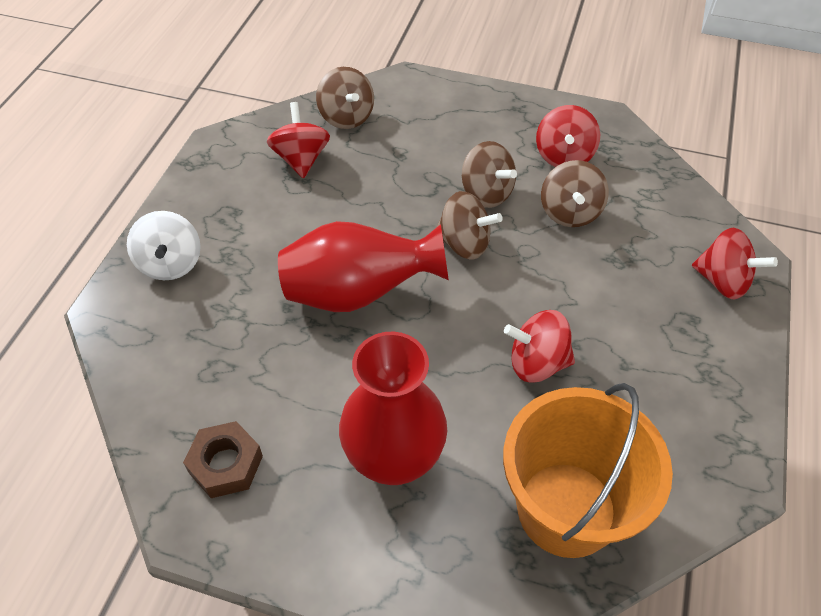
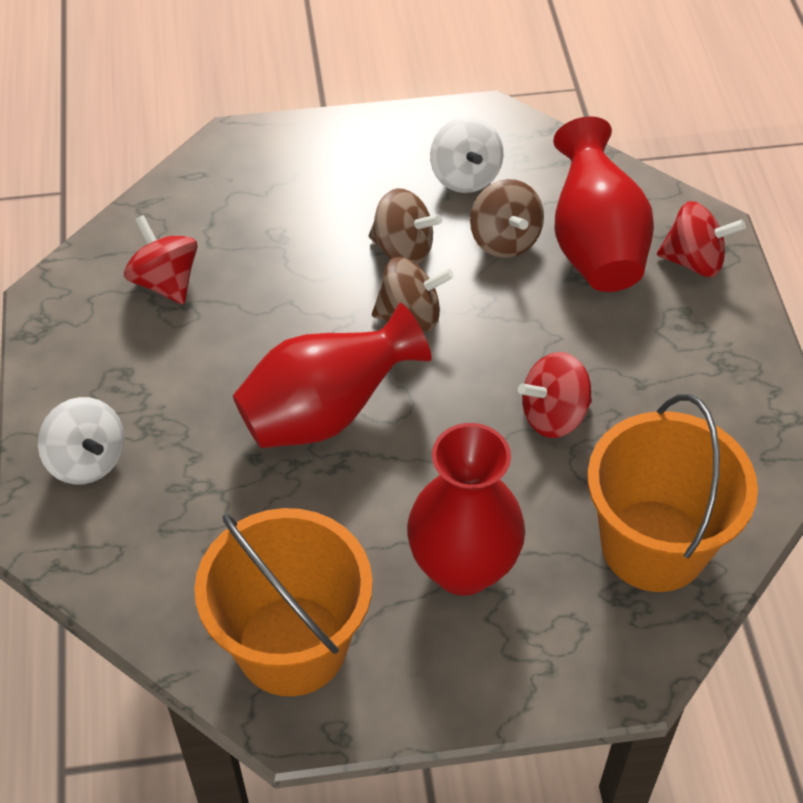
camera: 25 degrees left, 0 degrees up
(226, 464) = (292, 645): brown nut -> orange bucket
(346, 117) = (188, 211): brown spinning top -> none
(563, 156) = (465, 176): red spinning top -> white spinning top
(643, 240) = (595, 244): none -> red vase

